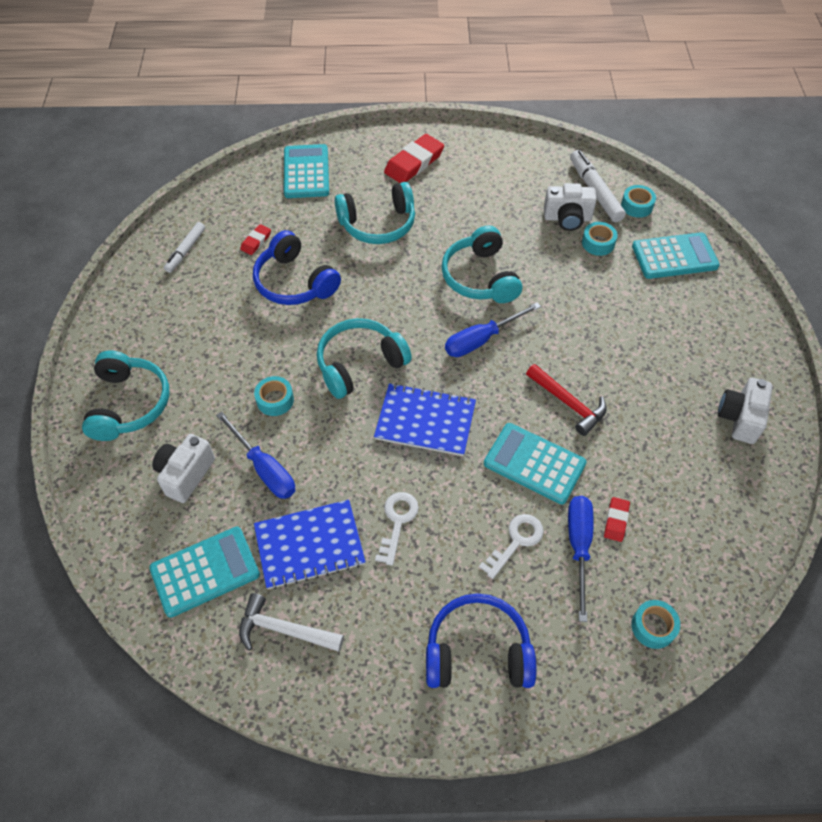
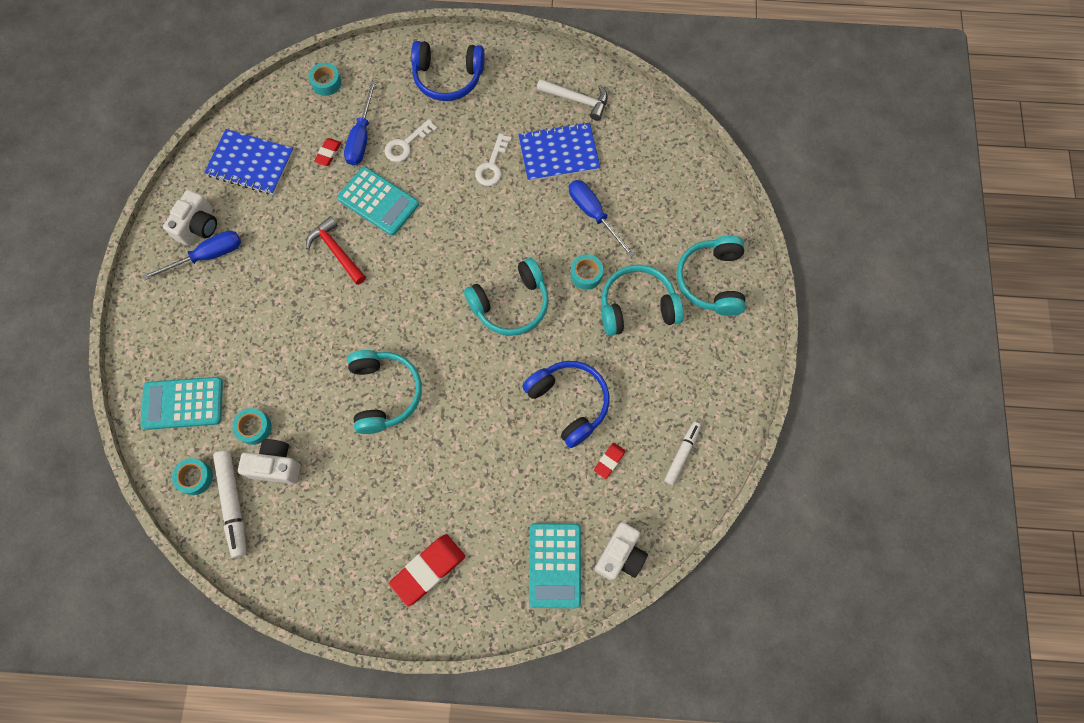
camera: 175 degrees left, 15 degrees up
(185, 474) = (656, 214): white camera -> white camera (620, 555)
(205, 571) = (634, 141): turquoise calculator -> none
(378, 224) = (479, 475): turquoise headphones -> turquoise headphones (637, 307)
(425, 421) = (460, 244): blue notebook -> blue notebook (250, 163)
(481, 340) = (397, 320): blue screwdriver -> blue screwdriver (207, 256)

